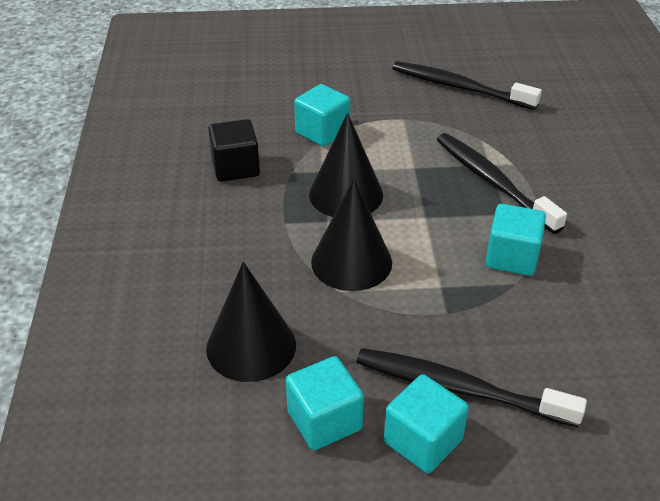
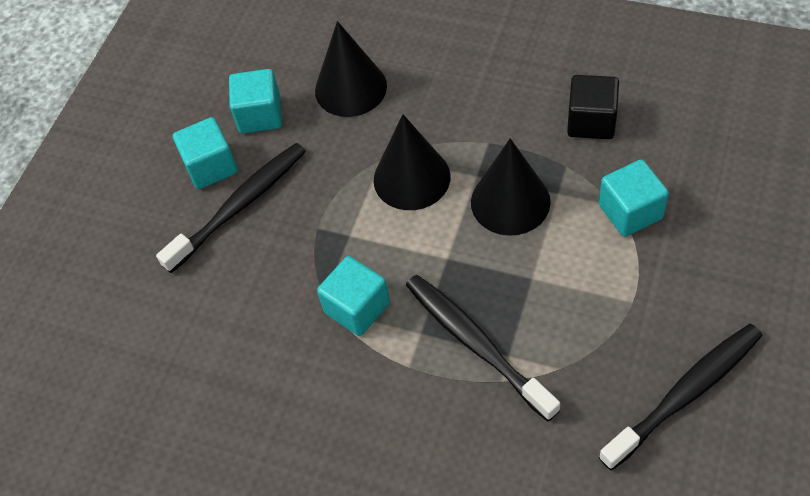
camera: 120 degrees right, 15 degrees up
(492, 182) = (476, 344): black toothbrush -> black toothbrush turned 120 degrees counterclockwise

